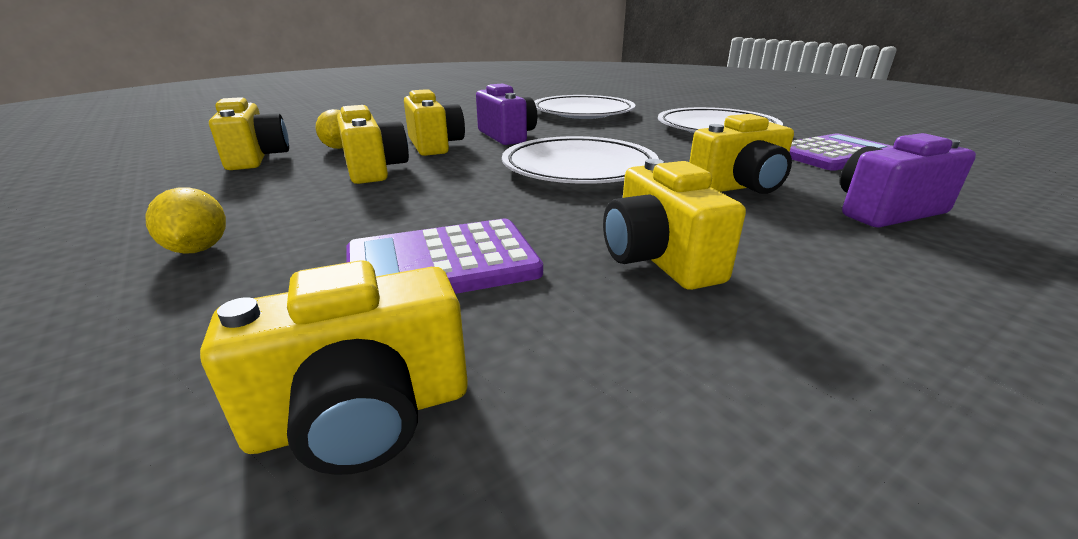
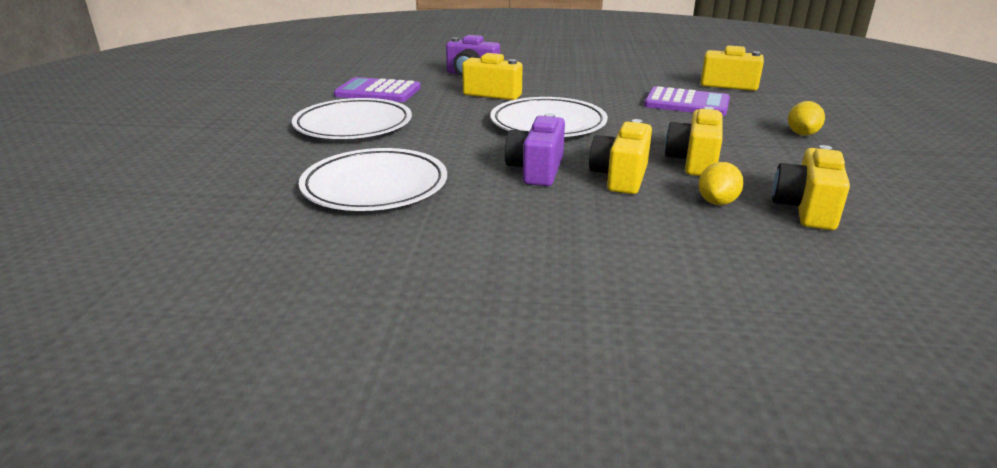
camera: 140 degrees left, 0 degrees up
(658, 259) = (601, 86): yellow camera -> none

